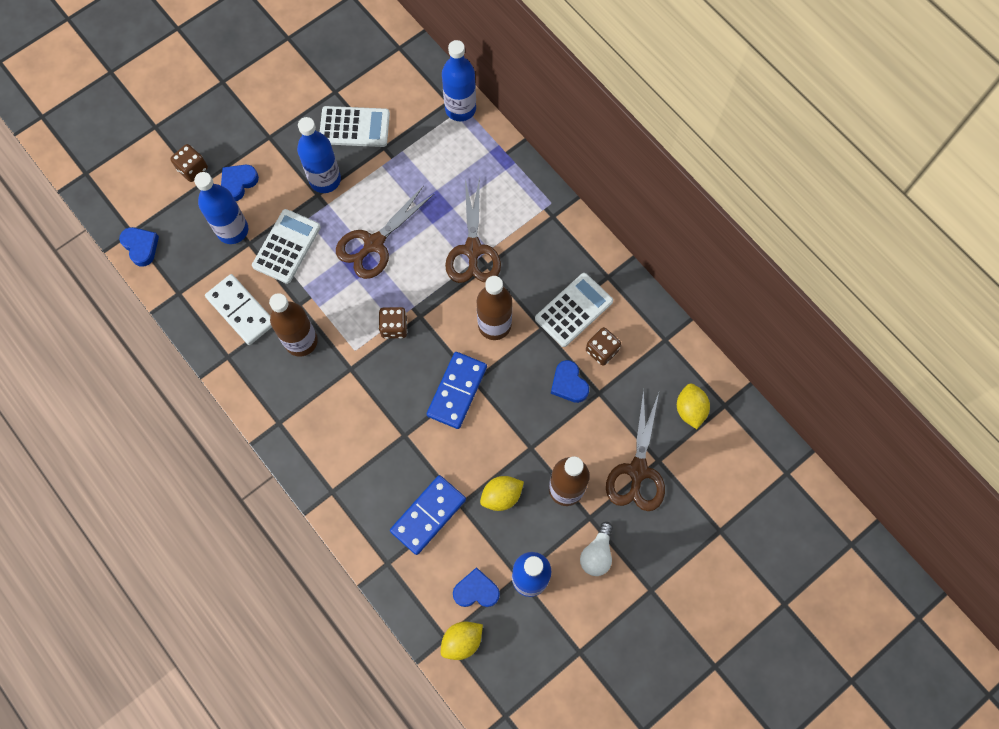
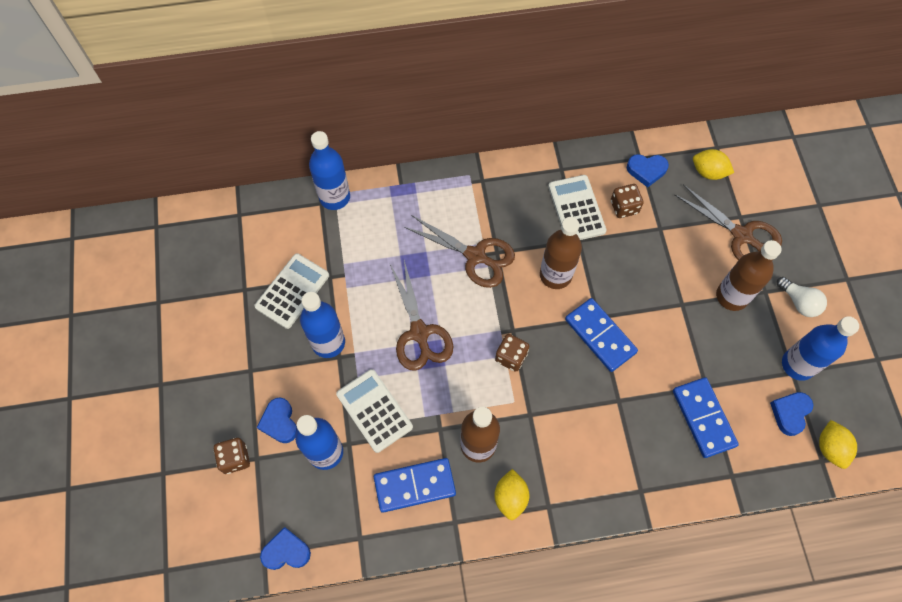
camera: 60 degrees left, 5 degrees down
(241, 311) = (414, 486): white domino -> blue domino
(501, 496) = (714, 349): yellow lemon -> yellow lemon (510, 497)
(569, 384) = (640, 246): blue heart -> blue heart (646, 170)

